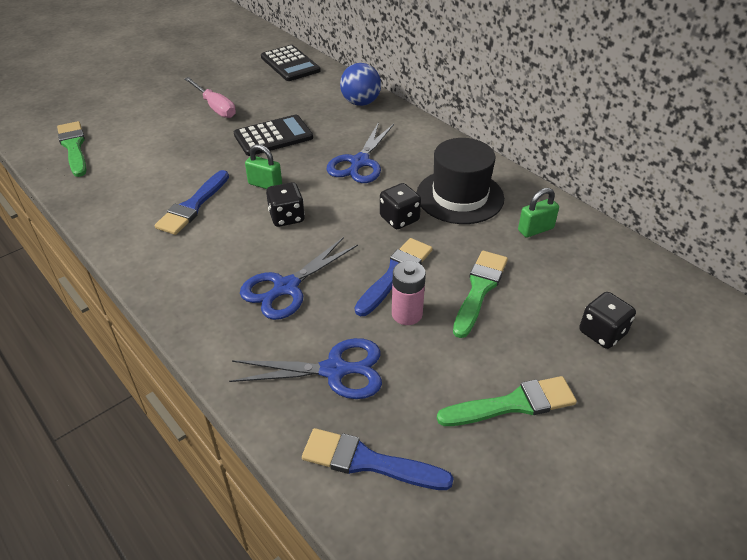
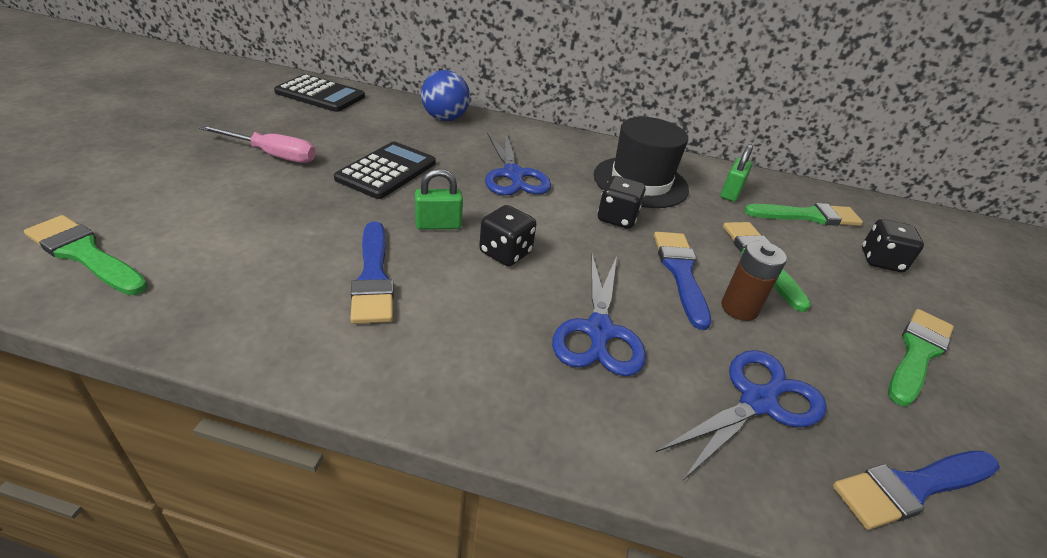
camera: 40 degrees left, 5 degrees down
(407, 314) = (739, 308): pink battery -> brown battery
(586, 272) = (807, 216): none -> green brush

